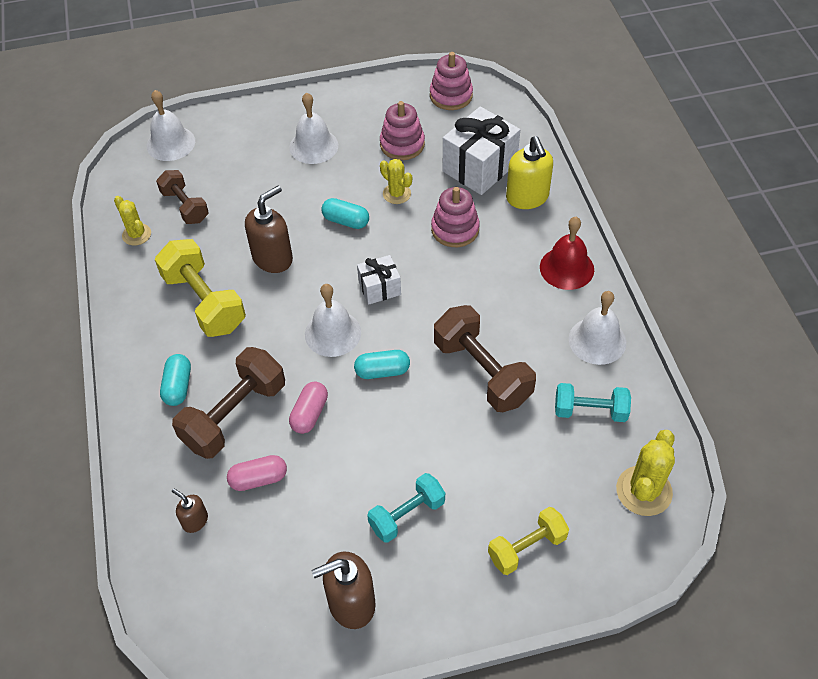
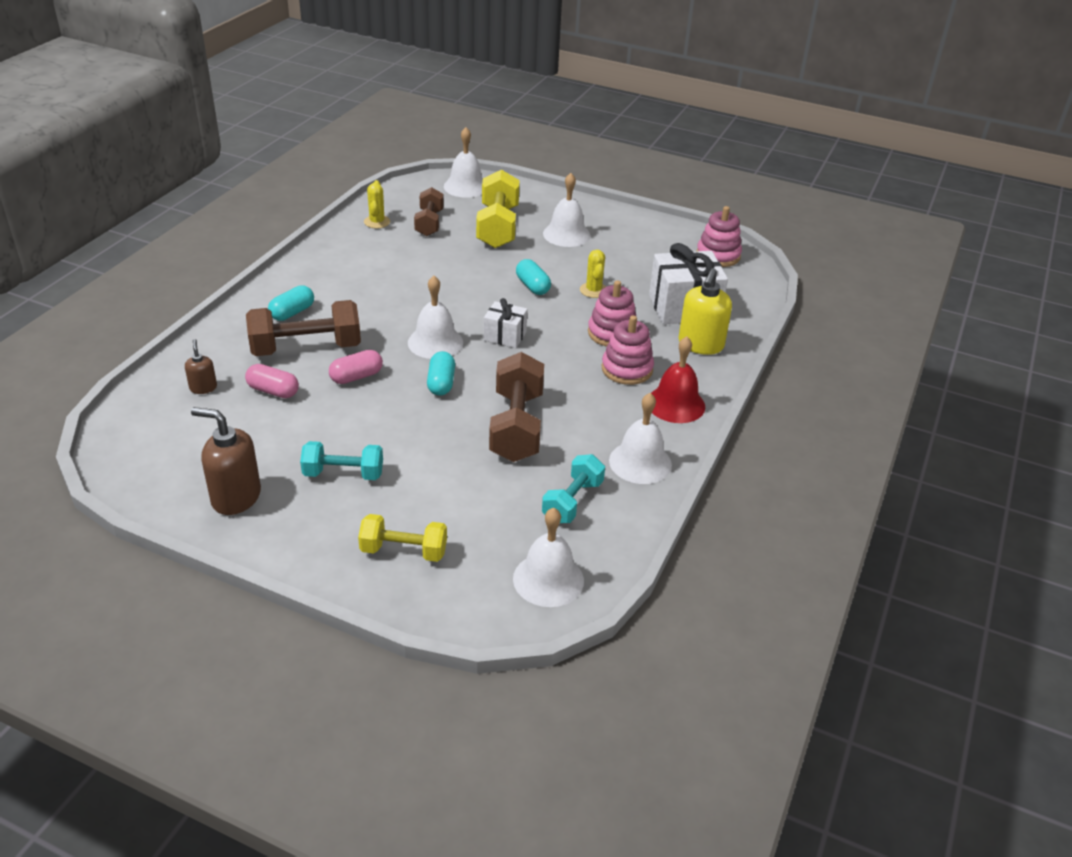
camera: 35 degrees right, 15 degrees down
(204, 302) = (371, 278): yellow dumbbell -> yellow dumbbell (498, 227)
(273, 258) = (450, 280): brown soap dispenser -> none
(382, 371) = (441, 383): turquoise capsule -> turquoise capsule turned 60 degrees clockwise
(402, 144) = (637, 265): pink stacking toy -> pink stacking toy (627, 369)
(590, 411) = (572, 501): turquoise dumbbell -> turquoise dumbbell turned 75 degrees clockwise
(644, 491) = (548, 579): yellow cactus -> white bell

